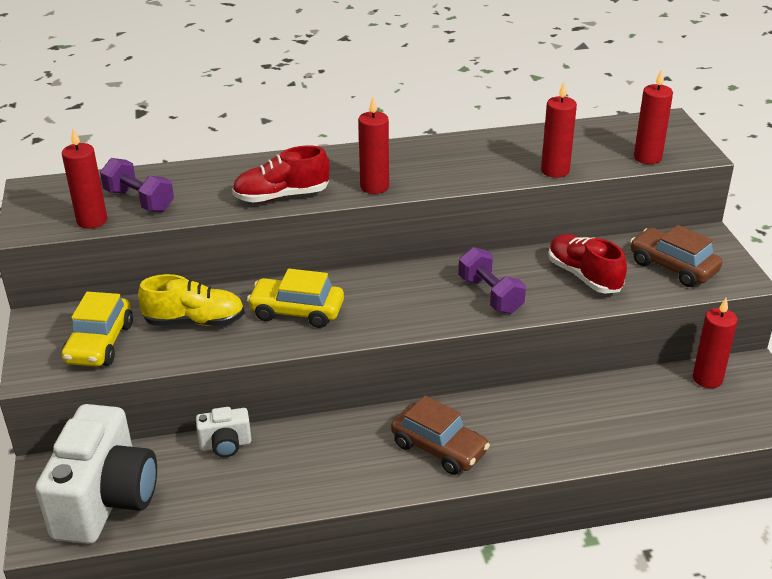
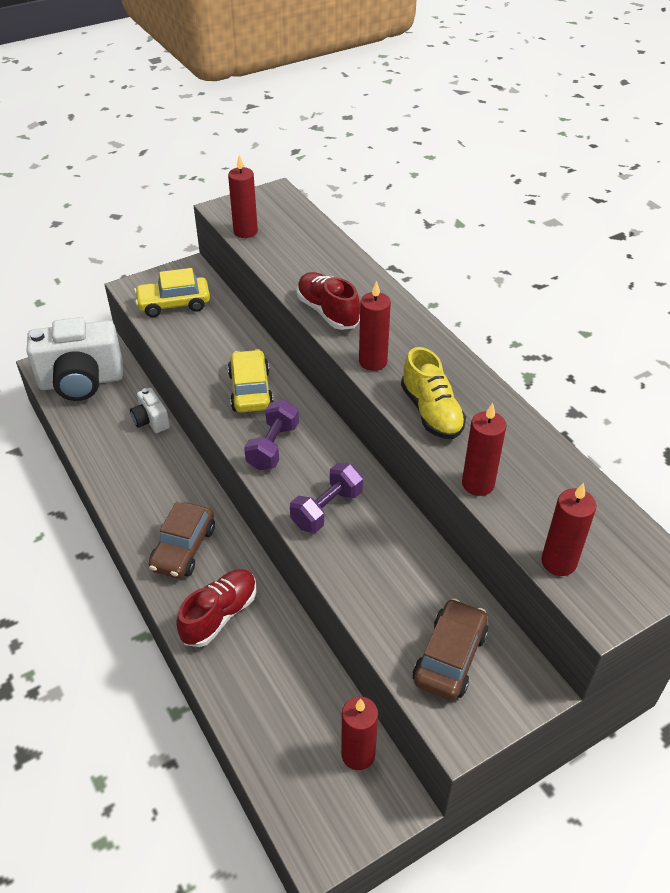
camera: 70 degrees right, 10 degrees up
(139, 201) = (284, 243): purple dumbbell -> purple dumbbell (273, 447)
(194, 321) = (216, 340): yellow shoe -> yellow shoe (431, 412)
(584, 276) = (393, 577): red shoe -> red shoe (219, 615)

